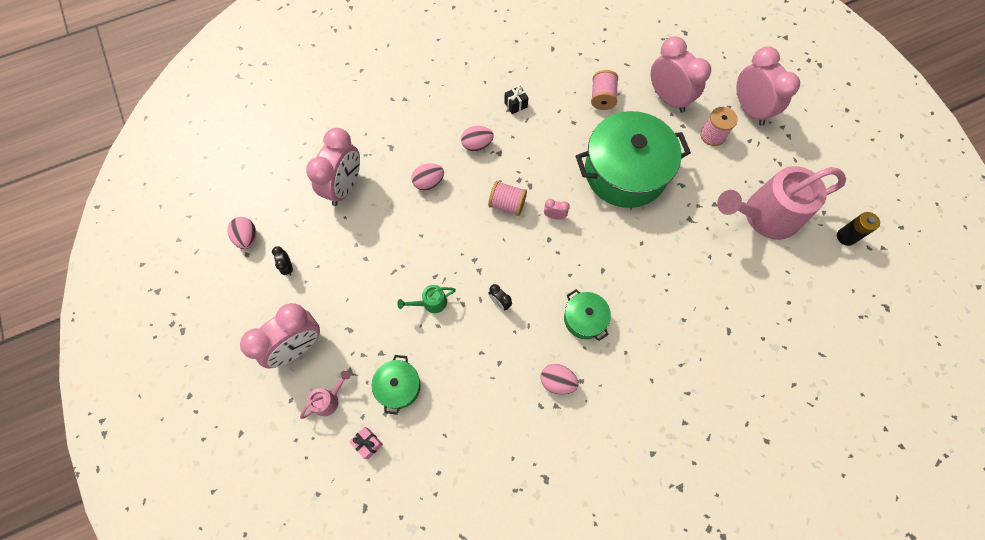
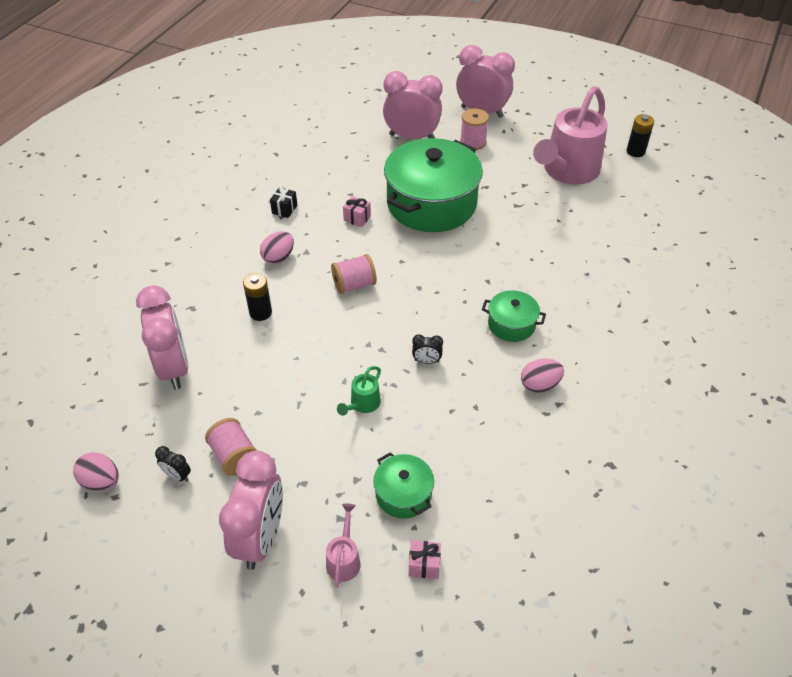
camera: 40 degrees left, 20 degrees down
(428, 182) = (260, 312): pink egg -> black battery
(554, 216) = (405, 268): pink clock -> none
(559, 148) = (357, 218): none -> pink gift
(602, 98) = (357, 164): pink spool -> pink spool (234, 456)

